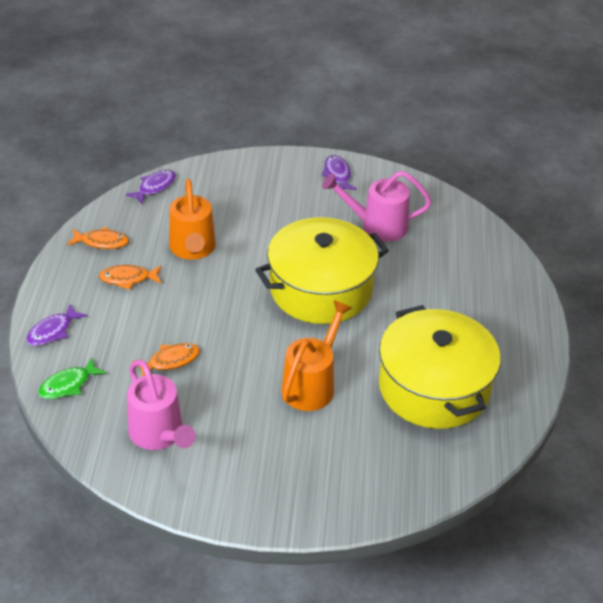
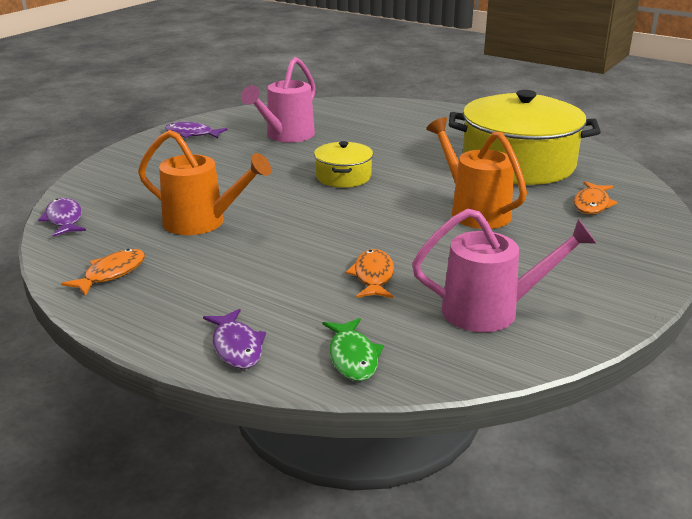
camera: 60 degrees left, 15 degrees down
(128, 279) = (201, 271): orange fish -> orange fish (592, 204)
(321, 289) = (343, 177): yellow pot -> yellow pot, size x0.48

